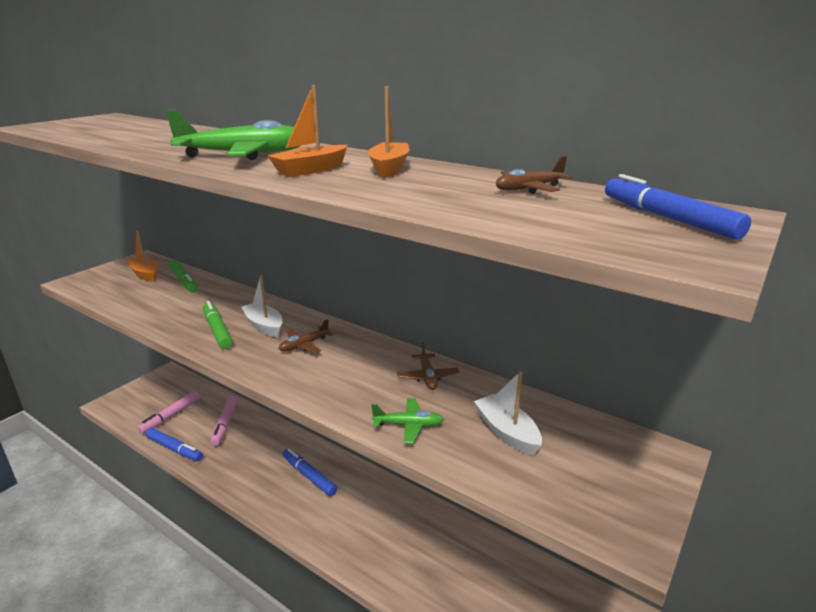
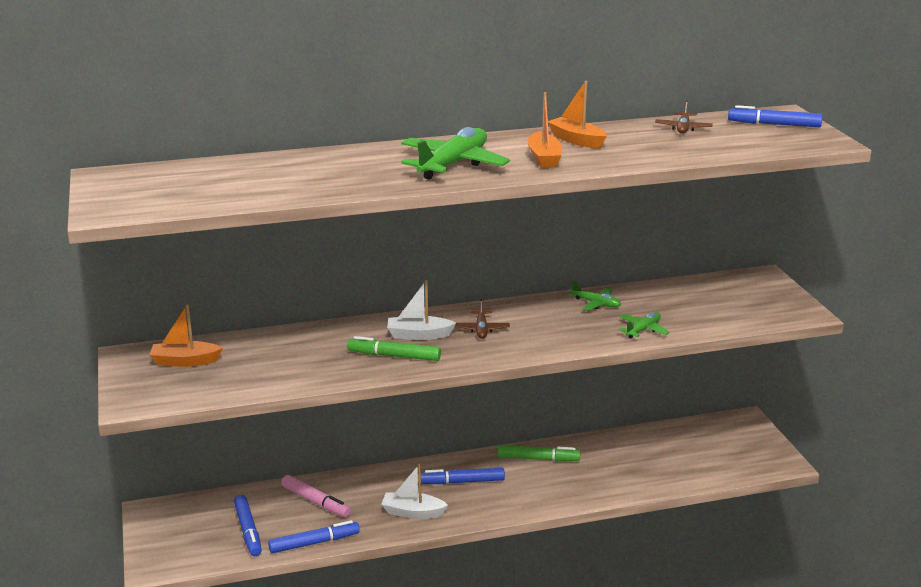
camera: 50 degrees left, 0 degrees up
(170, 416) = (248, 531): pink marker -> blue marker
(184, 281) = (245, 346): green marker -> green marker (538, 459)
(427, 377) = (596, 304): brown plane -> green plane
(507, 432) = (690, 305): white boat -> white boat (413, 512)

